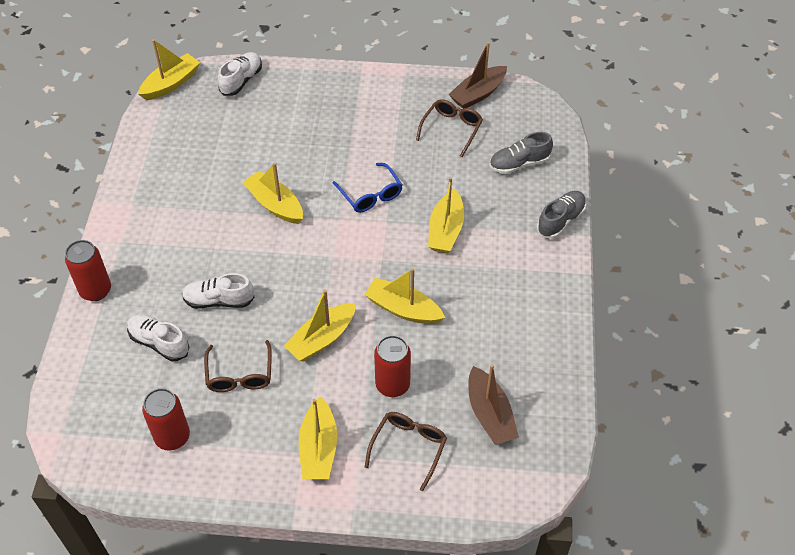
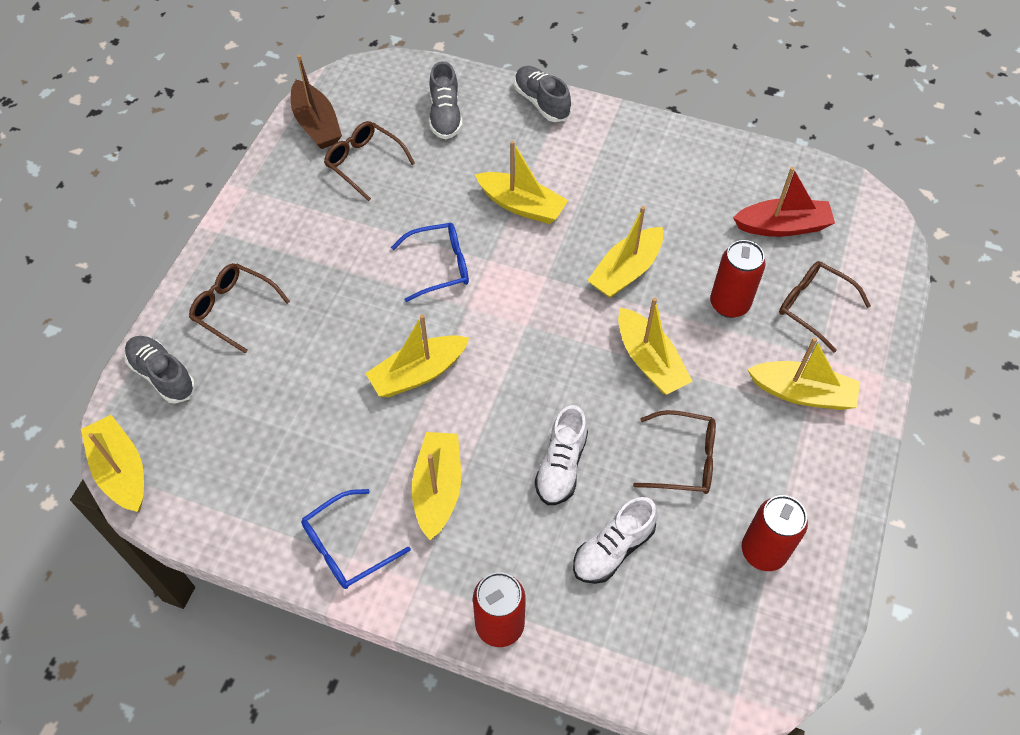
camera: 75 degrees left, 5 degrees up
(138, 200) = (347, 547): none -> blue glasses
(187, 236) = (438, 489): none -> yellow boat
(241, 80) = (162, 375): white shoe -> grey shoe
(301, 98) = (234, 309): none -> brown glasses
(490, 414) = (782, 226): brown boat -> red boat

